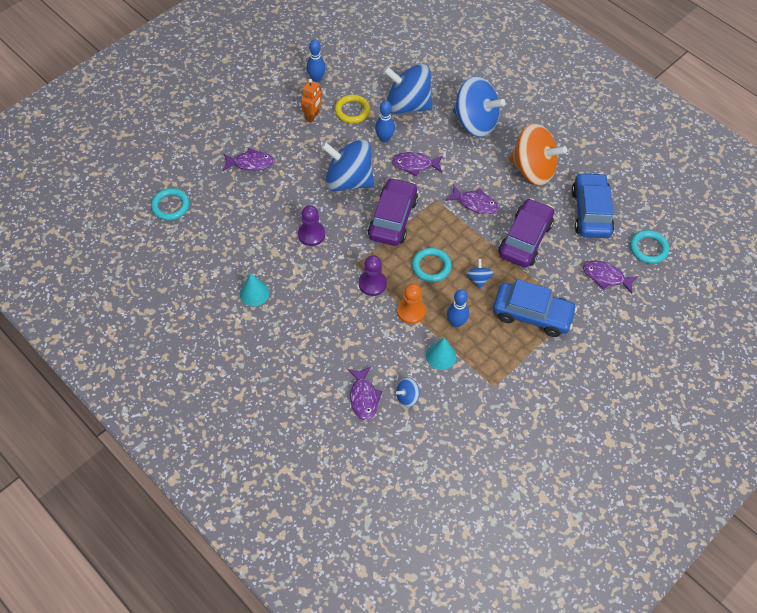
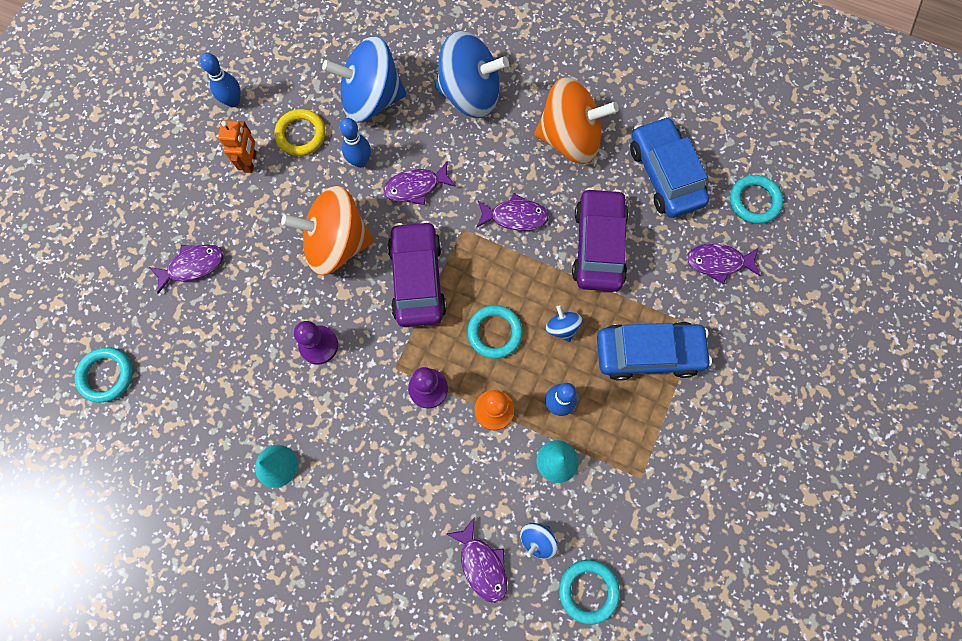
camera: 20 degrees left, 15 degrees up
(348, 180) = (337, 243): blue spinning top -> orange spinning top
(429, 439) = (588, 591): none -> turquoise ring

